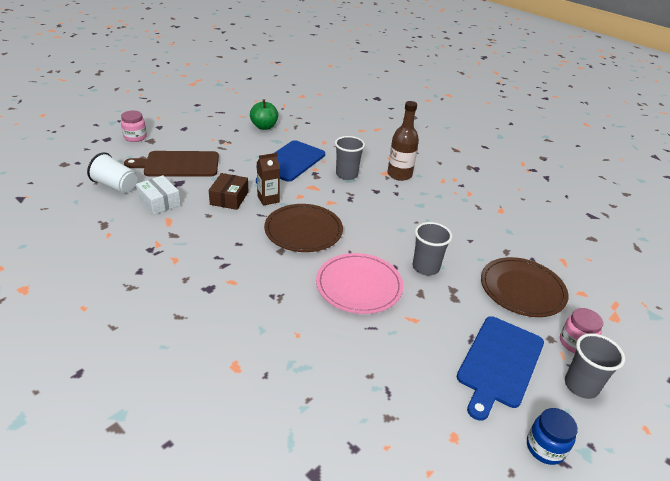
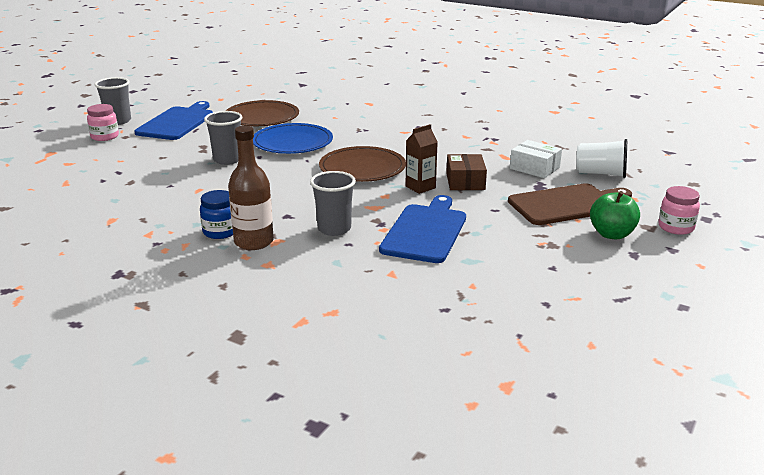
camera: 170 degrees right, 10 degrees down
(264, 127) = (514, 283): green apple -> green apple (611, 234)
(359, 285) = (292, 142): pink plate -> blue plate
(522, 289) = (131, 158): brown plate -> brown plate (262, 117)
(545, 448) = (163, 101): blue jar -> blue jar (220, 232)

